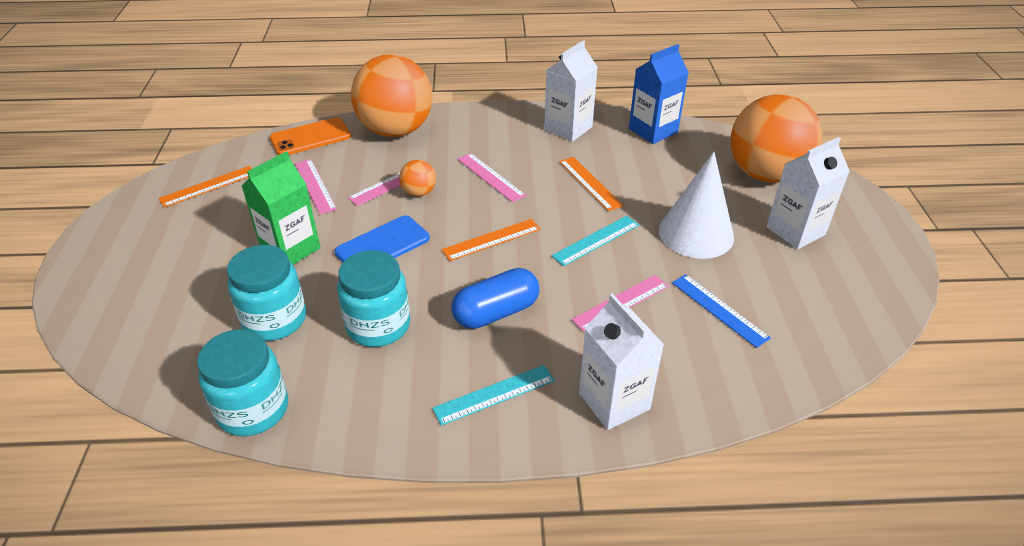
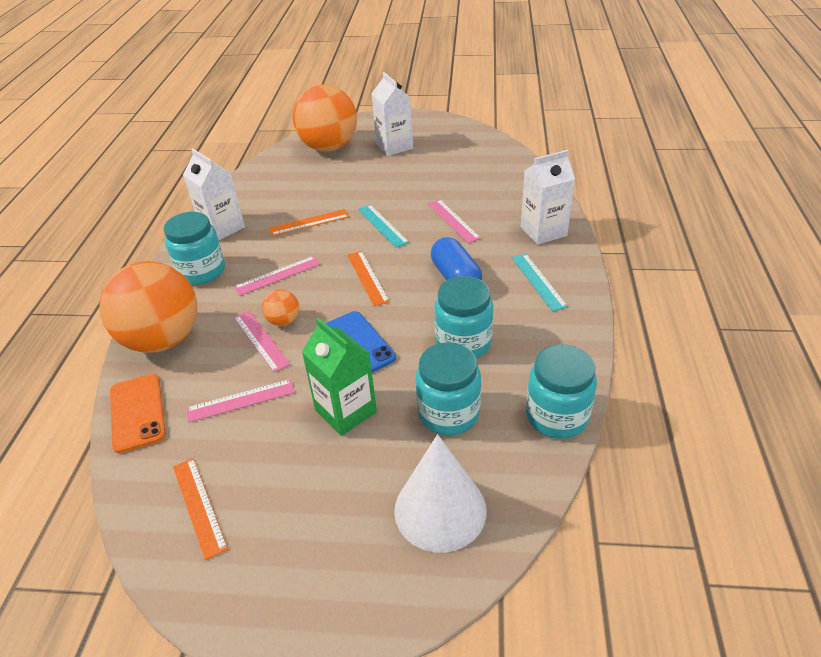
camera: 80 degrees left, 0 degrees up
(493, 130) = (202, 271): none -> turquoise jar
(653, 131) = (250, 186): blue carton -> none
(696, 233) = (386, 183): white cone -> white cone (440, 510)
(719, 309) = (465, 183): blue ruler -> none

